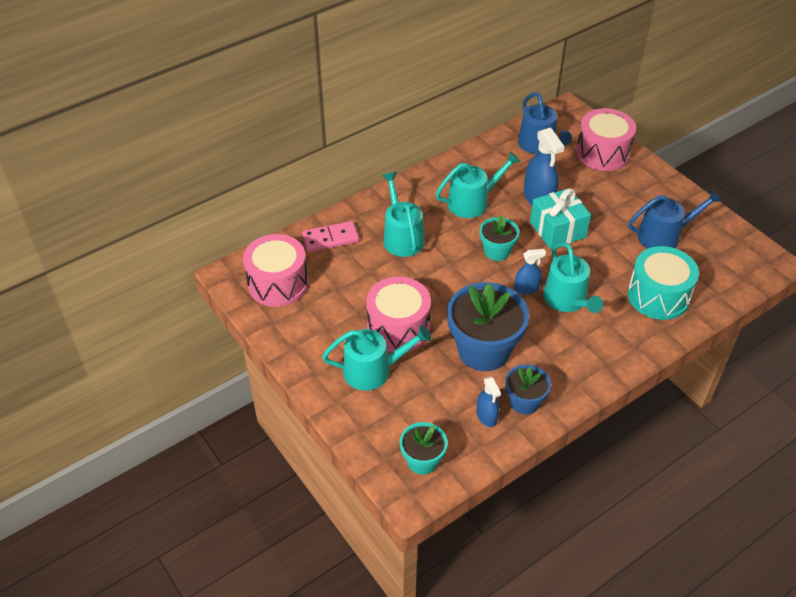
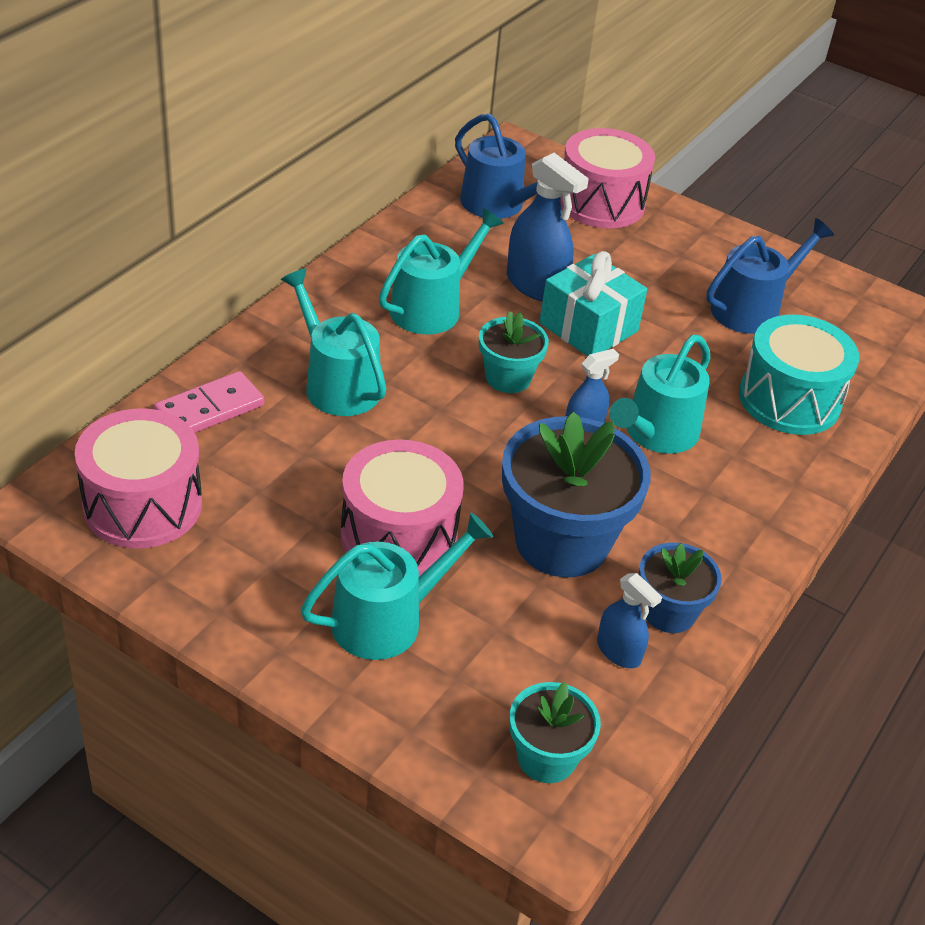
camera: 25 degrees left, 5 degrees down
(567, 300) = (656, 433): turquoise watering can -> turquoise watering can turned 75 degrees clockwise

